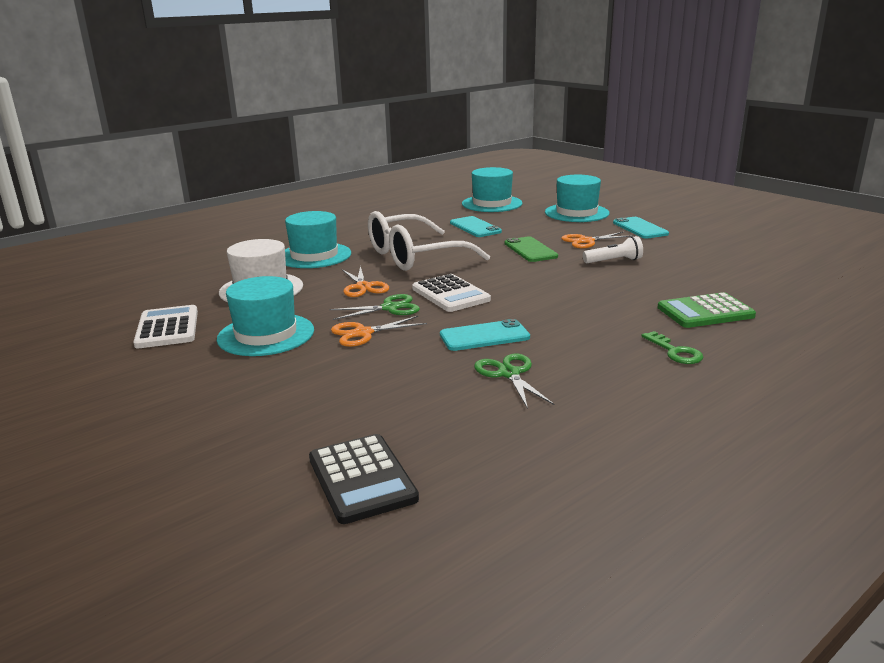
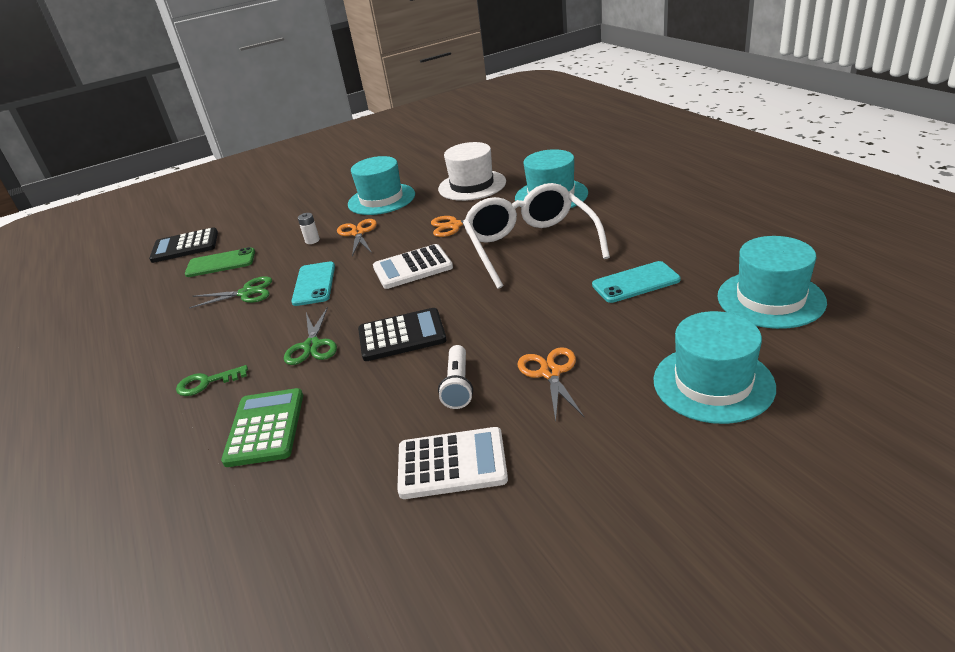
camera: 105 degrees right, 10 degrees up
(167, 328) = (415, 167): white calculator -> white calculator (452, 464)
(375, 359) = (312, 240): none -> white battery
(390, 308) = (399, 240): green scissors -> green scissors (312, 346)
(530, 250) = (527, 321): green phone -> green phone (221, 263)
(563, 284) = (402, 336): none -> black calculator
(640, 228) = (607, 445): turquoise phone -> none

